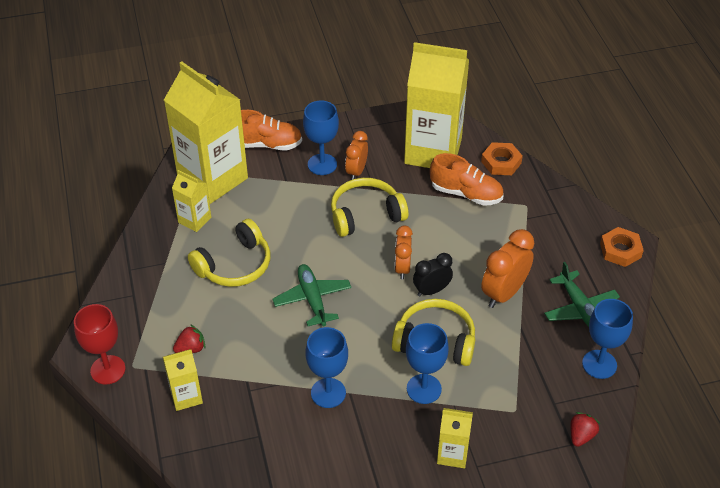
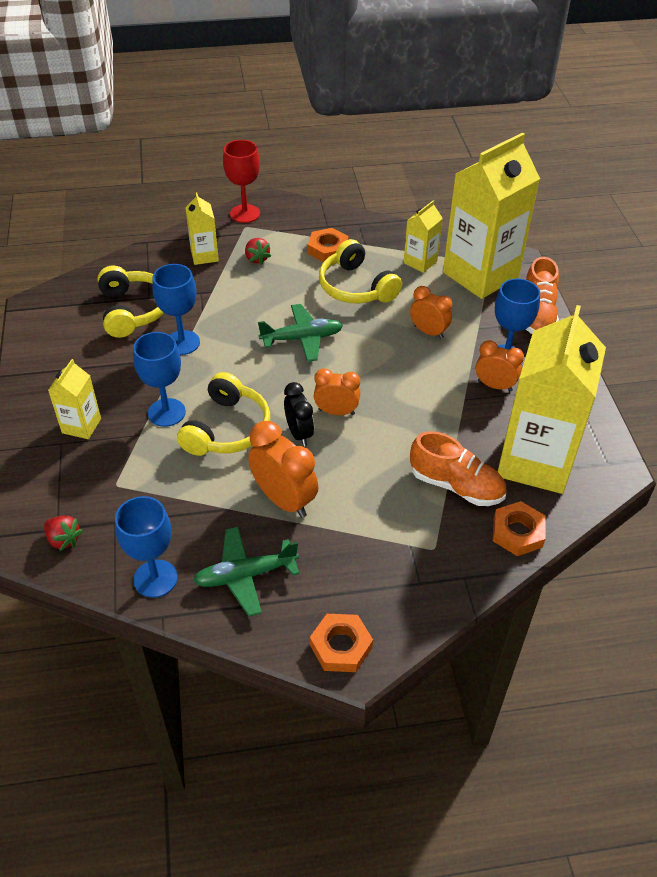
camera: 95 degrees right, 0 degrees up
(175, 291) = (328, 249): none -> orange nut
(295, 212) = (428, 332): none -> orange clock
(365, 214) = (422, 388): yellow headphones -> yellow headphones (133, 310)
(466, 193) = (456, 485): orange shoe -> orange shoe turned 90 degrees counterclockwise

